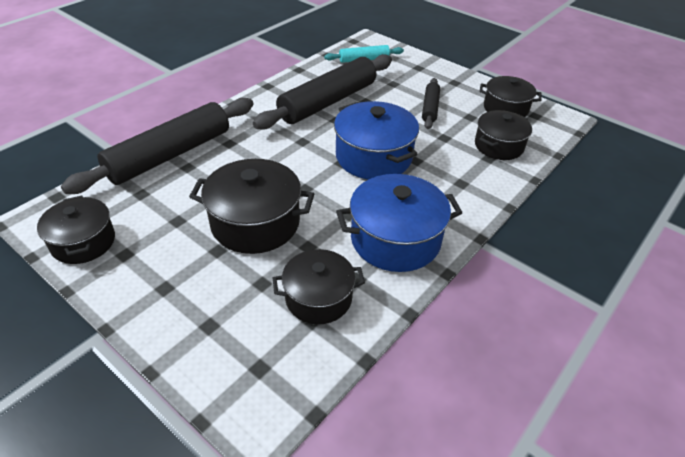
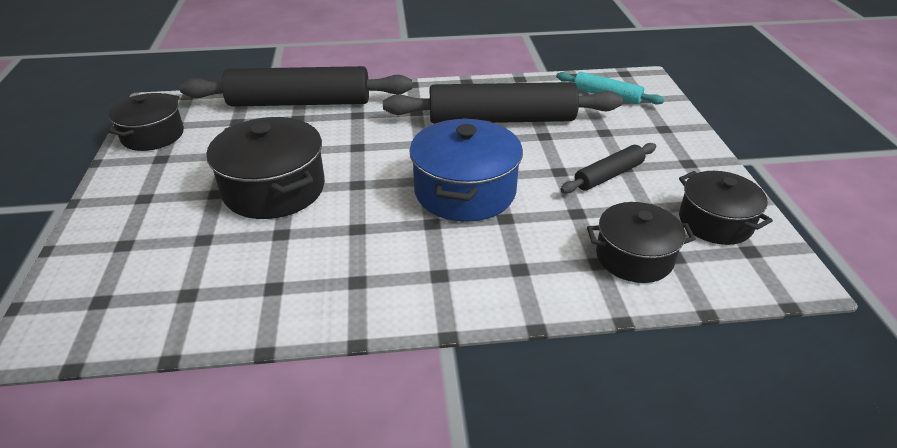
camera: 45 degrees right, 5 degrees down
(318, 298) = (220, 281): black pot -> none
(395, 239) = (361, 278): blue pot -> none

